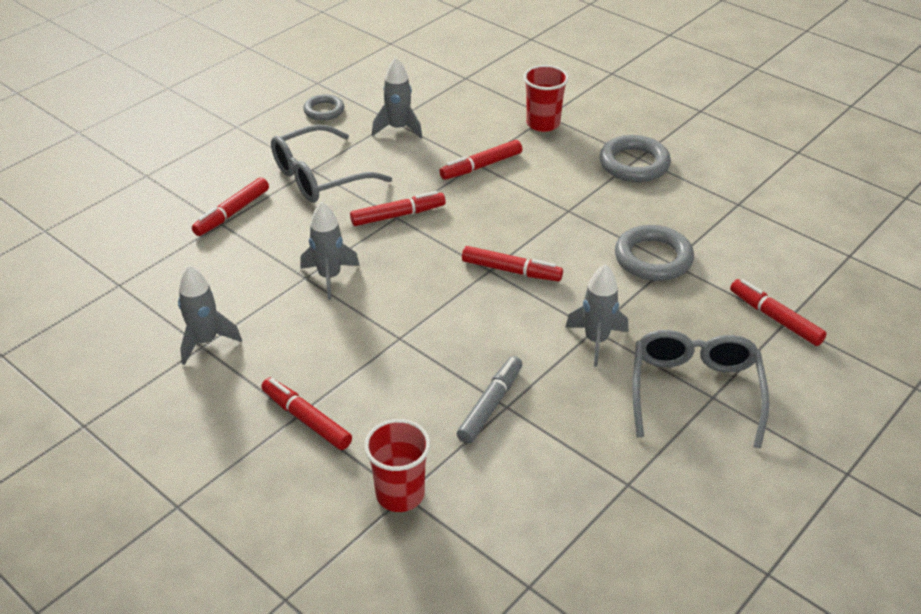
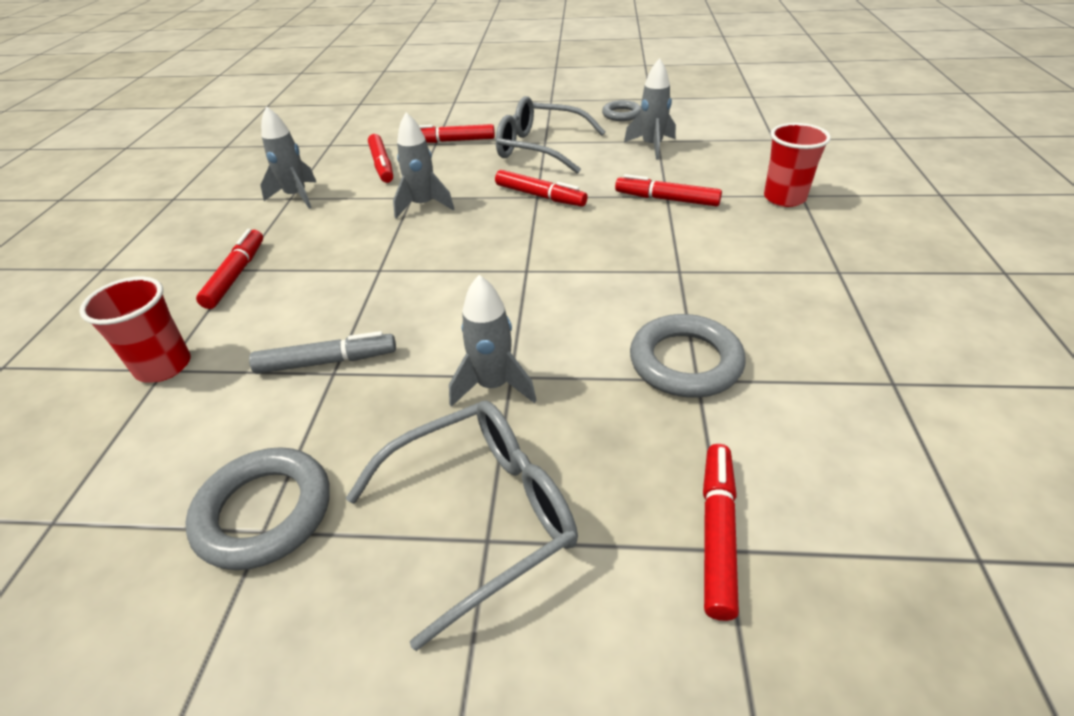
camera: 55 degrees right, 0 degrees up
(511, 271) = (540, 282): red marker -> red marker (382, 165)
(634, 164) = (823, 274): grey ring -> grey ring (264, 512)

